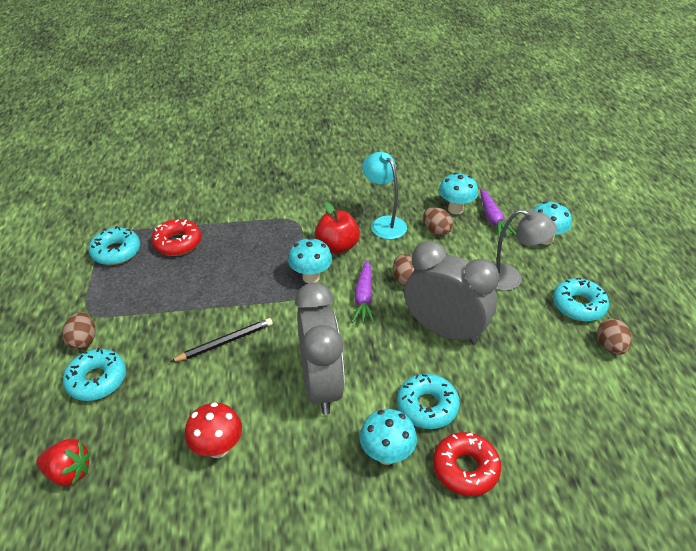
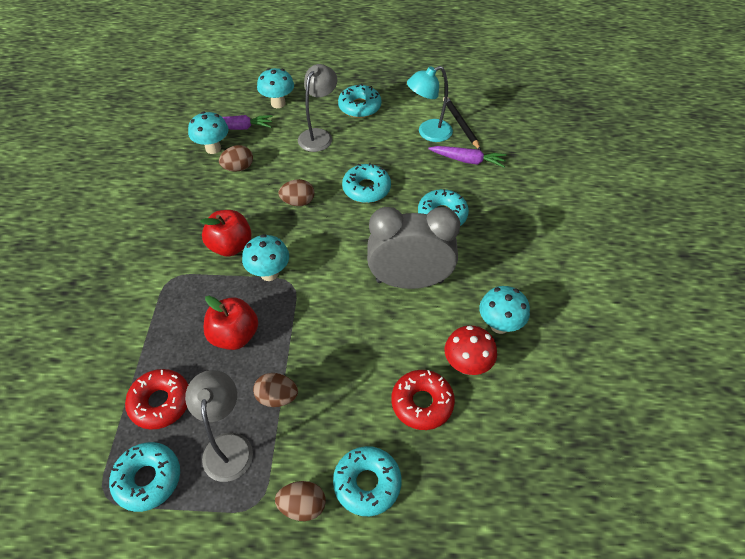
camera: 80 degrees left, 10 degrees up
(69, 472) = (482, 500): red strawberry -> none
(139, 287) = (228, 445): none -> grey lamp
(225, 342) = (340, 355): black pencil -> black pencil (461, 124)
(241, 269) = (234, 335): none -> red apple
(364, 297) = (311, 236): purple carrot -> purple carrot (467, 160)
(384, 223) = (210, 204): turquoise lamp -> turquoise lamp (428, 133)
(386, 454) = (483, 247): turquoise mushroom -> turquoise mushroom (499, 325)
(444, 331) = (366, 189): grey clock -> turquoise donut
(465, 468) = (499, 205): red donut -> red donut (422, 403)
(610, 346) = (404, 103): brown egg -> brown egg (277, 397)

